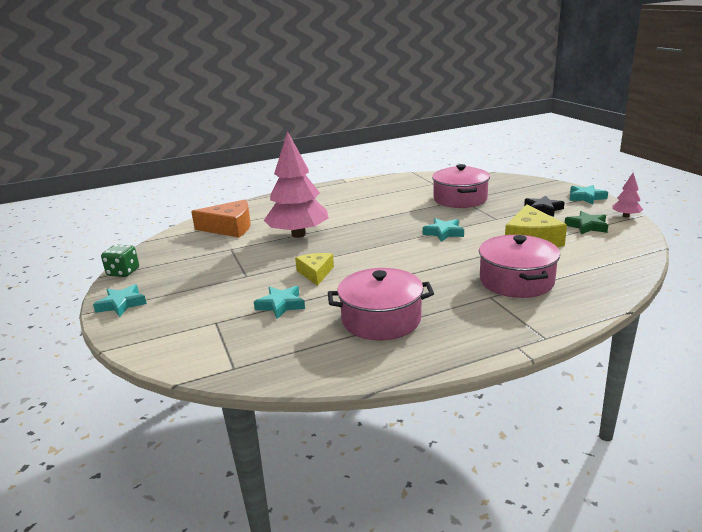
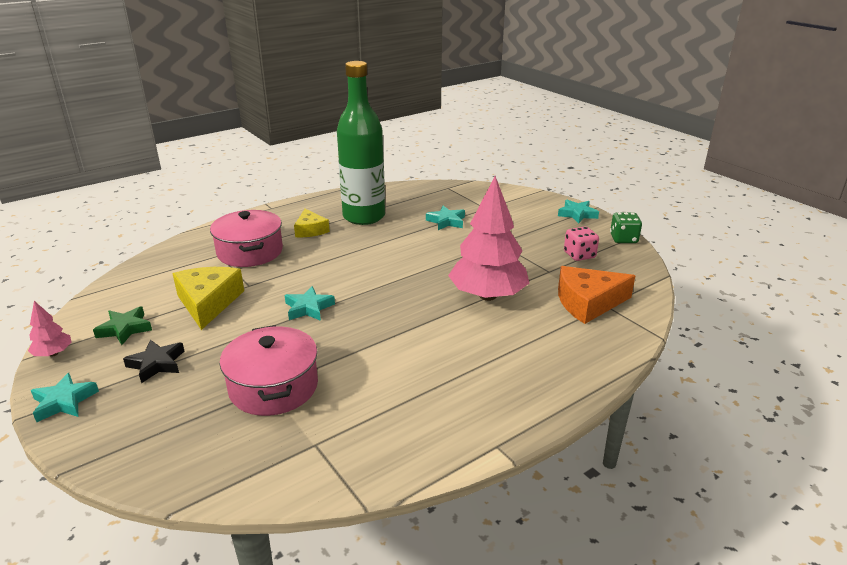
camera: 165 degrees right, 5 degrees up
(187, 260) = (579, 255): none -> pink dice
(315, 273) = (435, 249): yellow cheese -> yellow cheese (310, 230)
(381, 319) = (364, 217): pink pot -> green bottle

